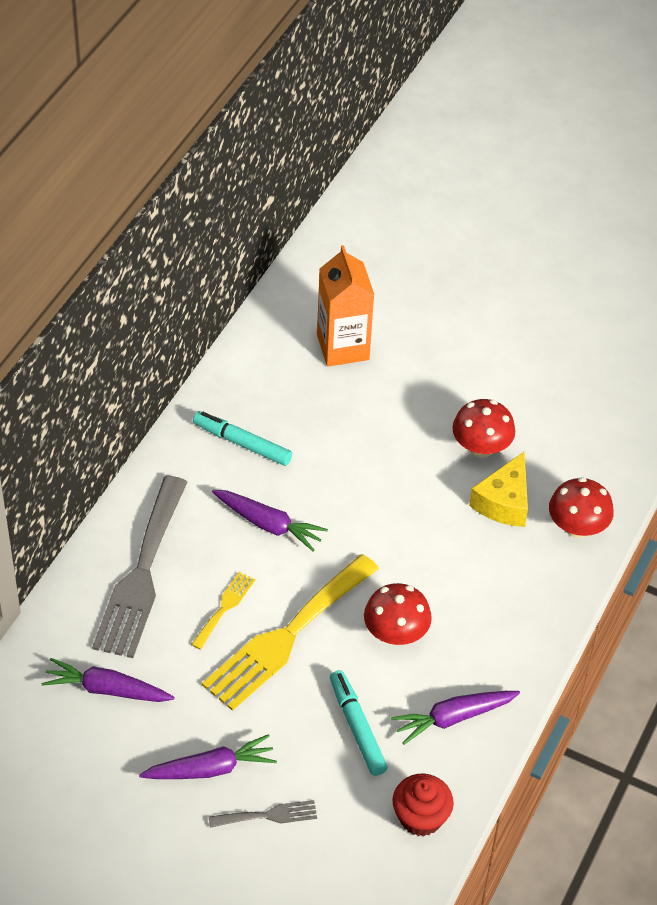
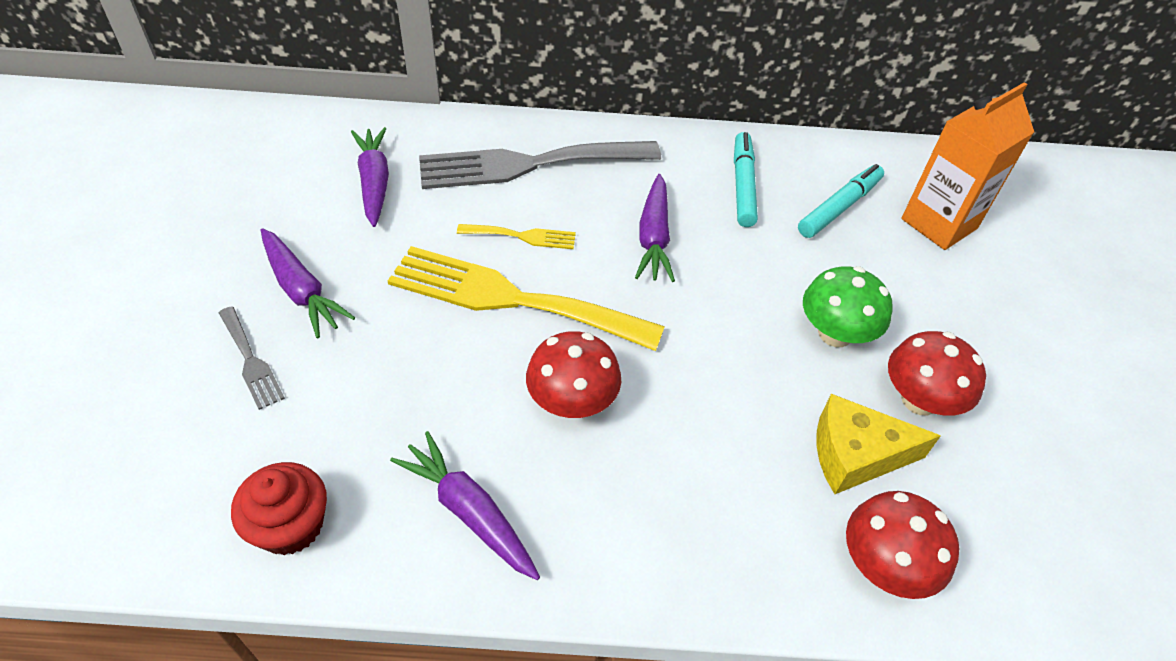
camera: 65 degrees right, 0 degrees up
(357, 727) = (411, 407): turquoise marker -> turquoise marker (839, 208)
(409, 462) = (835, 333): none -> green mushroom

